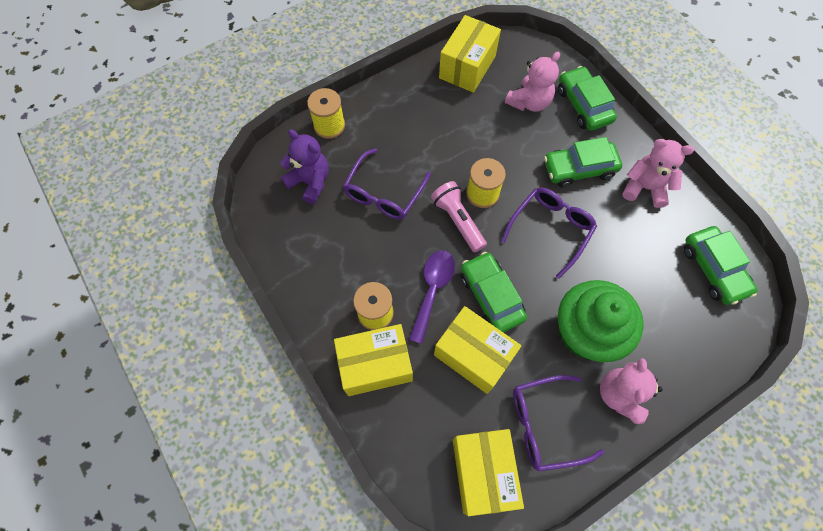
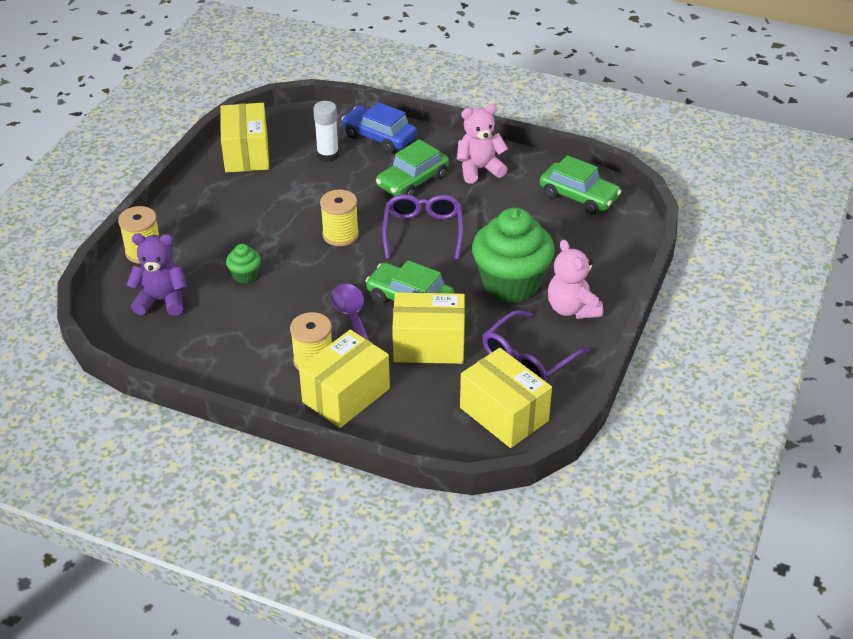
camera: 35 degrees left, 25 degrees down
(384, 193) = (245, 275): purple glasses -> green cupcake
(458, 220) = (334, 263): pink flashlight -> none
(529, 102) = (328, 155): pink teddy bear -> white glue stick
(583, 105) = (379, 137): green car -> blue car

